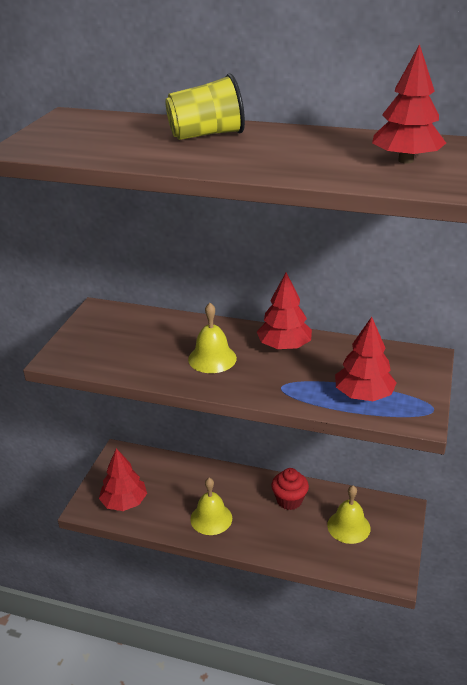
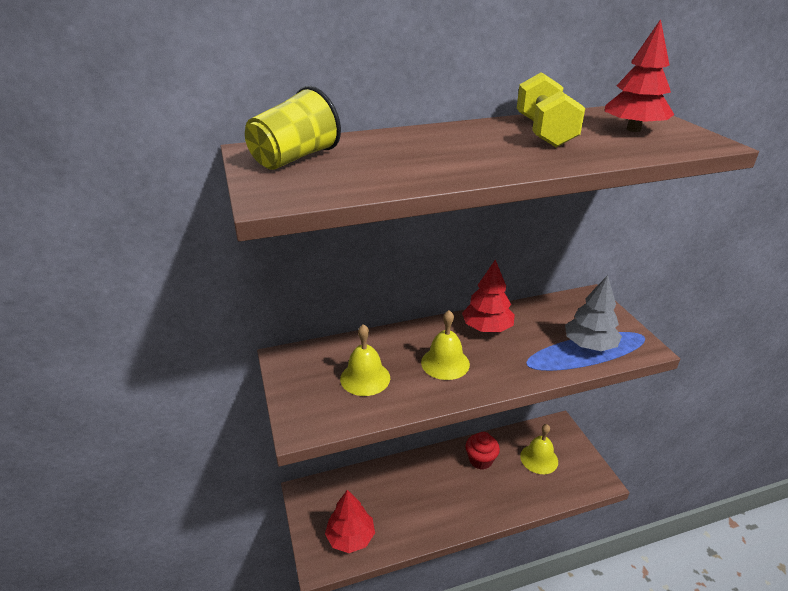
camera: 35 degrees left, 0 degrees up
(206, 135) = (439, 142): yellow cup -> yellow cup (294, 158)
(211, 518) = (437, 509): yellow bell -> yellow bell (365, 378)
(313, 146) = (544, 132): none -> yellow dumbbell
(363, 395) = (589, 345): red tree -> grey tree

